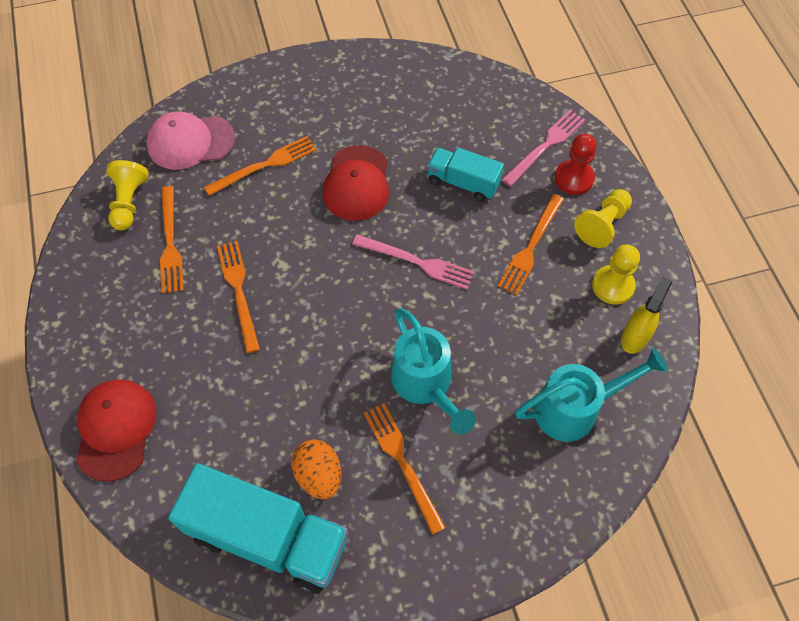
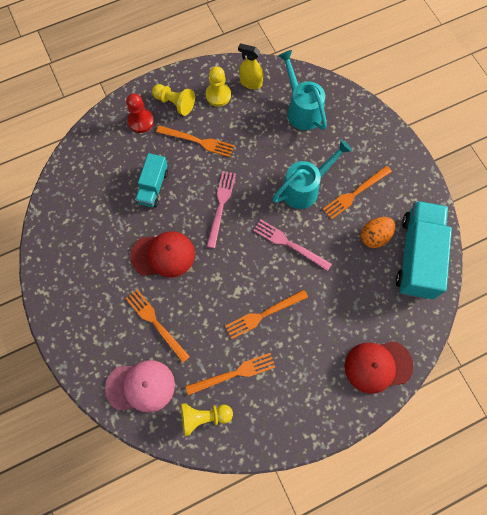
camera: 100 degrees left, 10 degrees up
(190, 142) = (141, 386): pink cap -> pink cap turned 75 degrees counterclockwise
(545, 146) = (116, 140): pink fork -> pink fork (289, 244)

